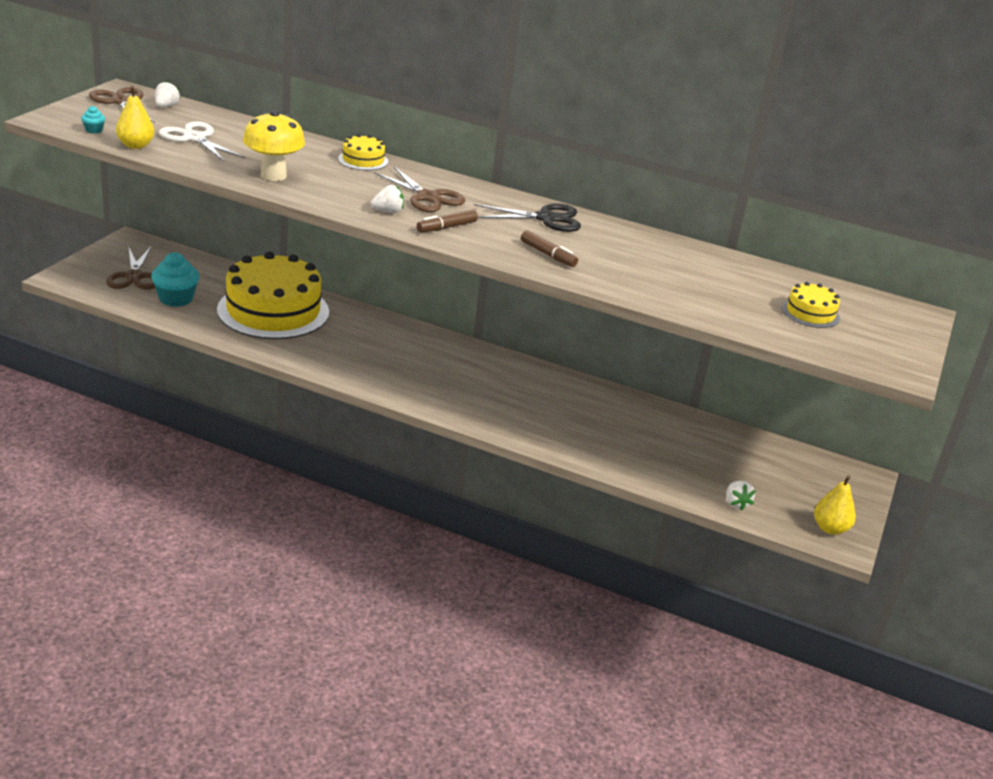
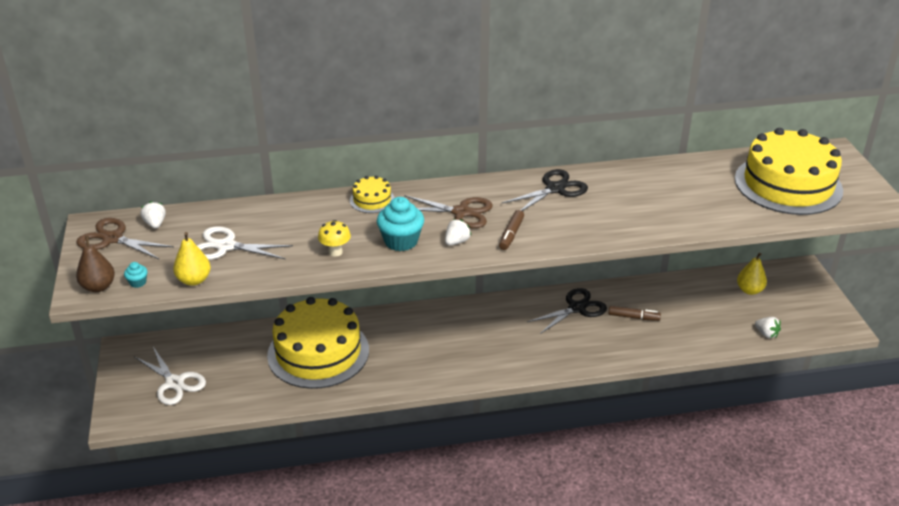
camera: 30 degrees left, 5 degrees up
(63, 121) = (98, 287): none -> brown pear
(134, 277) = (174, 383): brown scissors -> white scissors
(176, 299) = (233, 385): turquoise cupcake -> turquoise cupcake (401, 241)
(273, 175) = (335, 252): yellow mushroom -> yellow mushroom, size x0.58
(548, 255) = (600, 222): brown marker -> brown marker (633, 317)
(557, 391) = (577, 308): none -> black scissors
(810, 313) = (788, 184): yellow cake -> yellow cake, size x2.37
(830, 528) = (828, 320): yellow pear -> yellow pear (749, 290)

